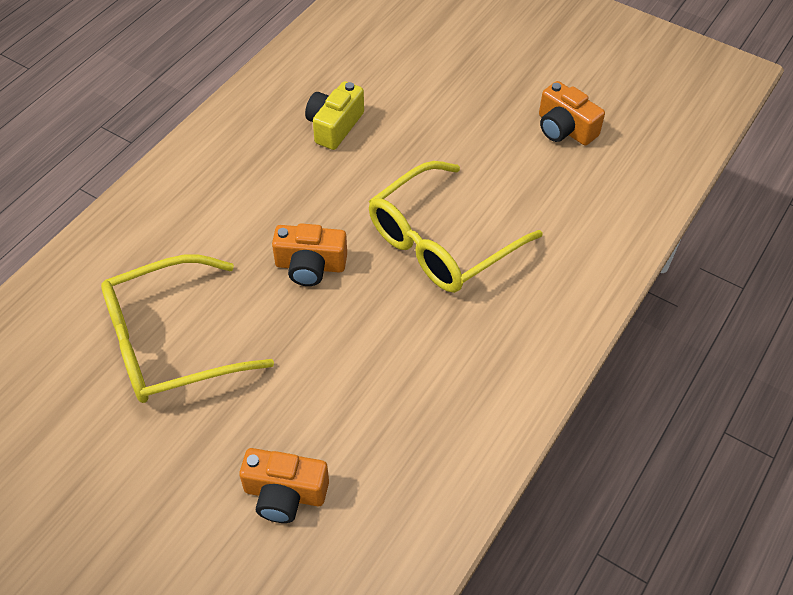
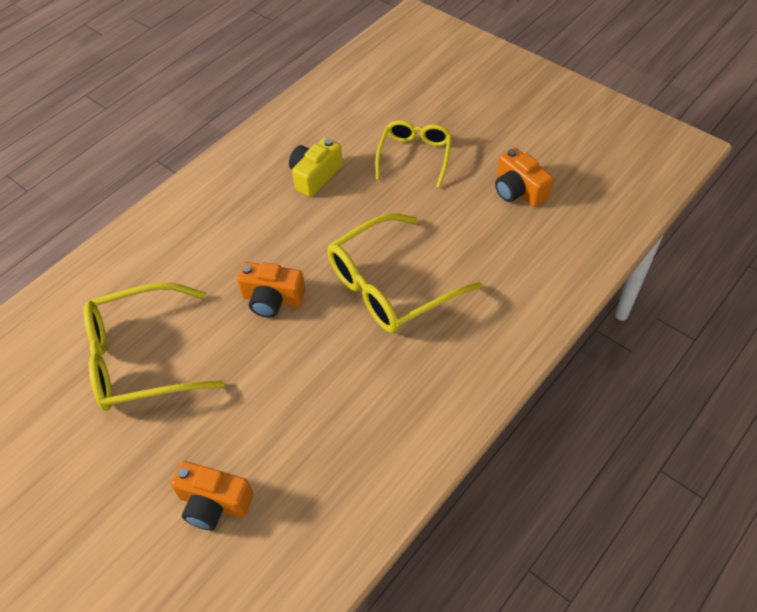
camera: 10 degrees right, 0 degrees up
(443, 97) = (415, 156): none -> yellow glasses

